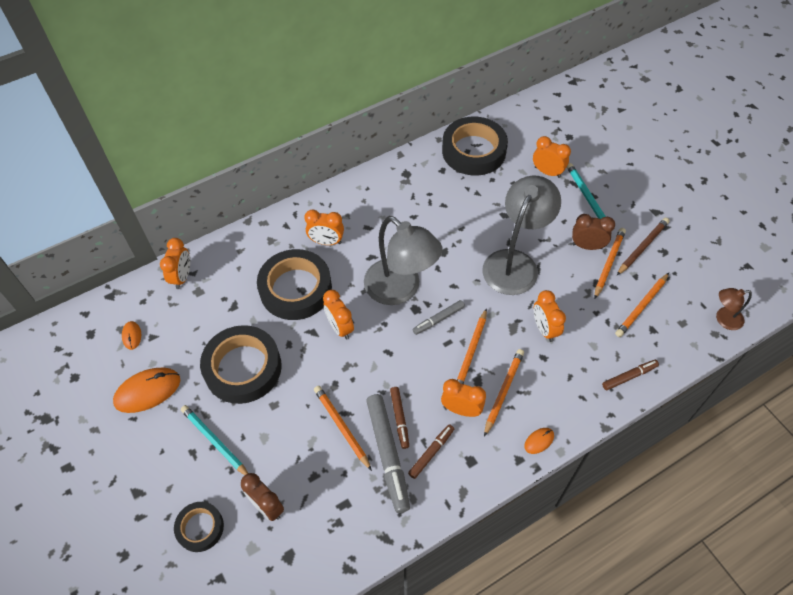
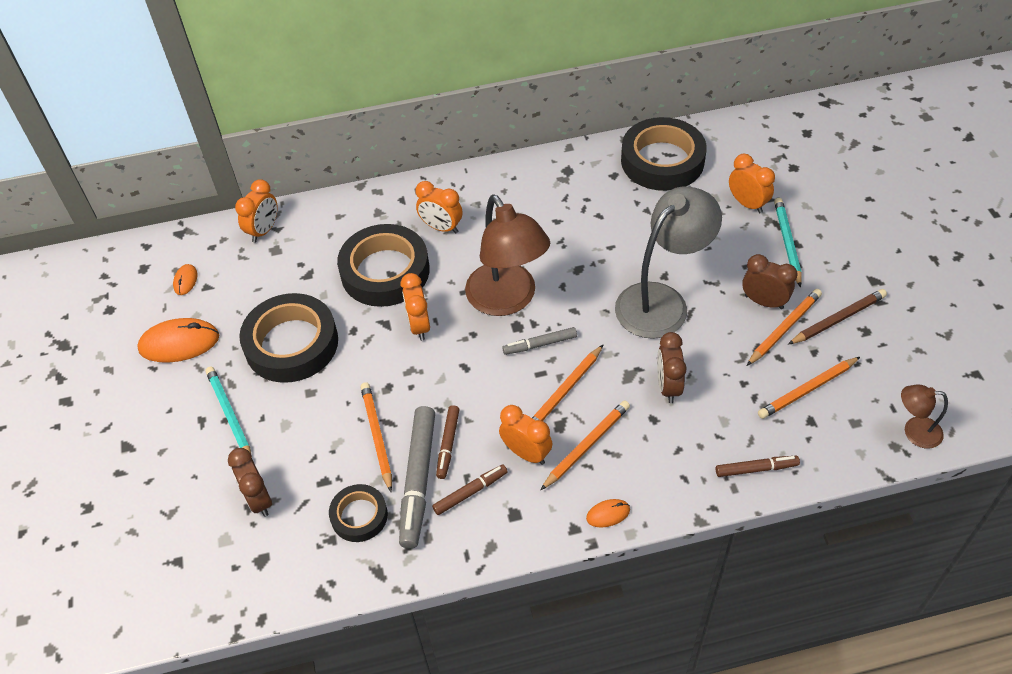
camera: 20 degrees right, 5 degrees down
(200, 528) = (178, 502): black tape -> black tape (359, 516)
(400, 289) = (507, 300): grey lamp -> brown lamp
(544, 329) = (668, 386): orange clock -> brown clock

